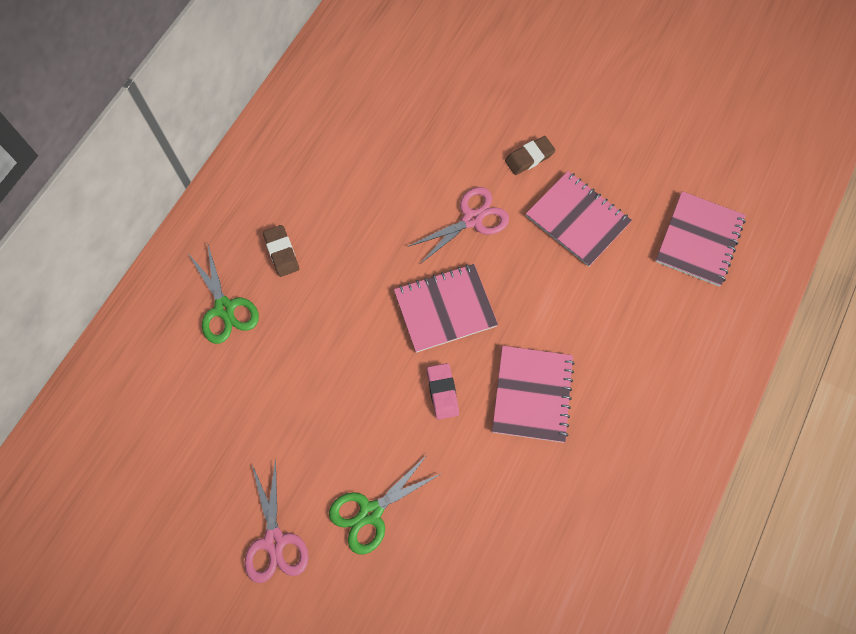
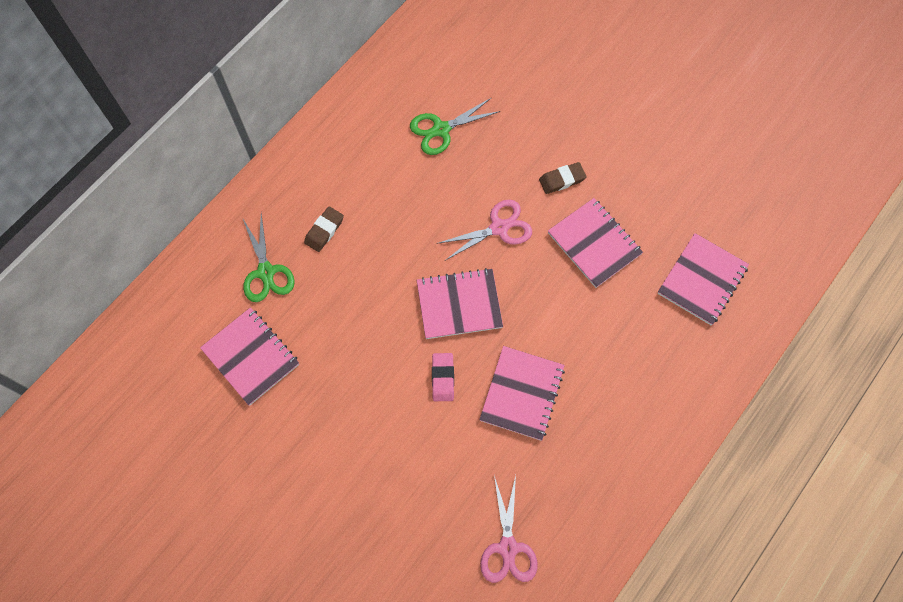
camera: 10 degrees right, 0 degrees up
(224, 405) = (251, 357): none -> pink notebook
(274, 541) = (274, 481): pink scissors -> pink scissors (508, 548)
(281, 252) = (324, 230): brown eraser -> brown eraser turned 45 degrees clockwise
(370, 512) = (360, 471): green scissors -> green scissors (441, 130)

